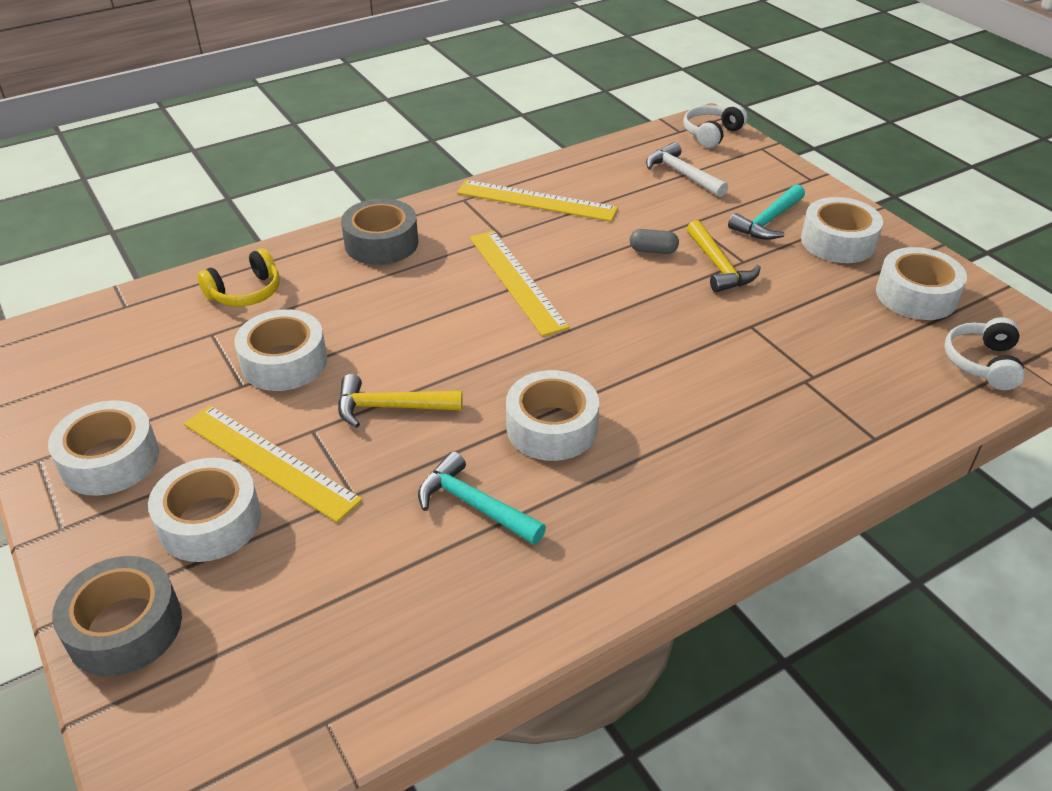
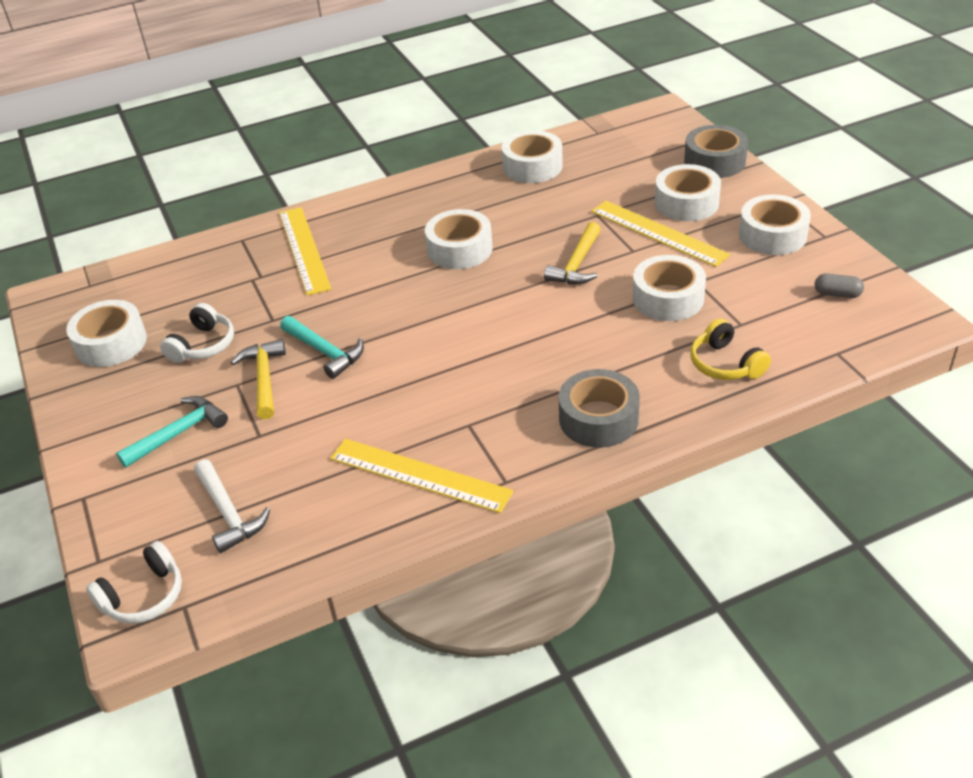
camera: 170 degrees left, 0 degrees up
(245, 292) = (725, 364): yellow headphones -> yellow headphones turned 90 degrees counterclockwise
(390, 407) = (576, 264): yellow hammer -> yellow hammer turned 105 degrees clockwise
(474, 505) = (519, 209): turquoise hammer -> turquoise hammer (324, 352)
(516, 281) = (463, 369): yellow ruler -> yellow ruler (304, 249)
(653, 250) = (318, 399): grey capsule -> grey capsule (837, 294)
(838, 241) = (129, 404): white tape -> white tape (532, 166)
(982, 363) = (118, 286): white headphones -> white headphones (203, 345)

